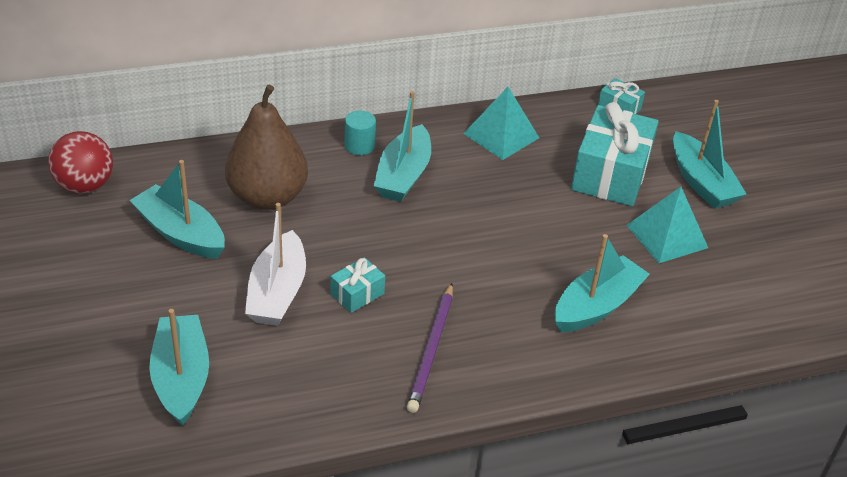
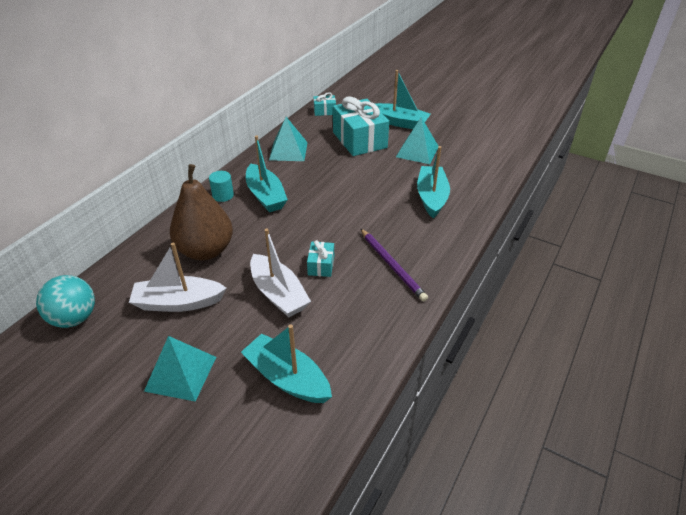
camera: 40 degrees left, 0 degrees up
(85, 186) = (74, 318): red ball -> turquoise ball
(105, 302) = (181, 373): none -> turquoise pyramid
(180, 233) = (178, 302): turquoise boat -> white boat

